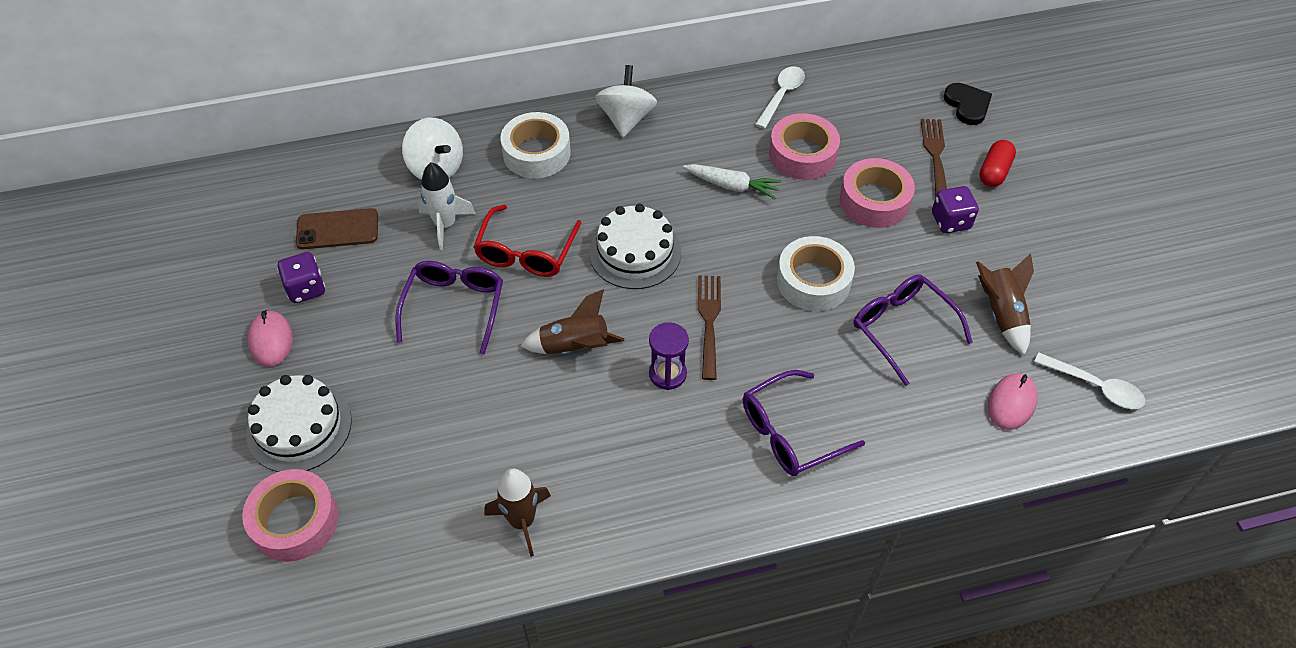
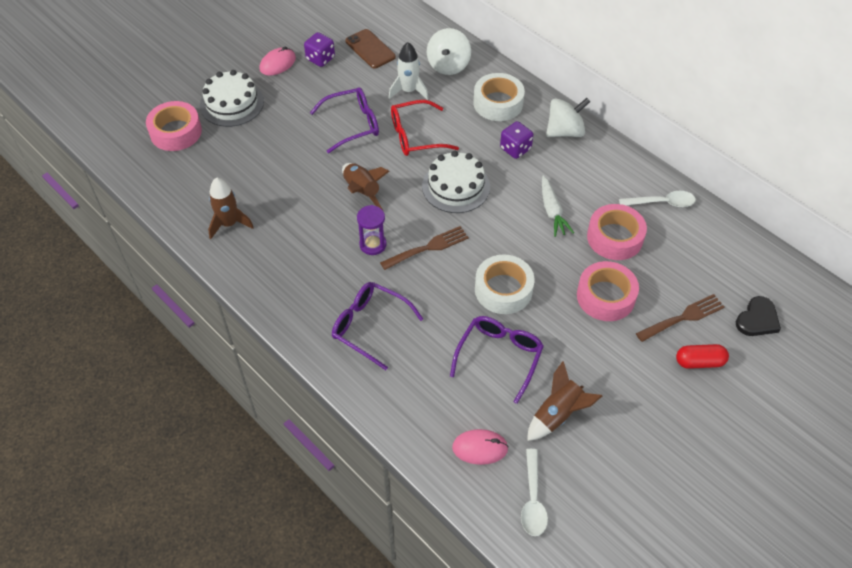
camera: 60 degrees right, 0 degrees up
(950, 221) = (624, 351): purple dice -> purple dice (515, 149)

